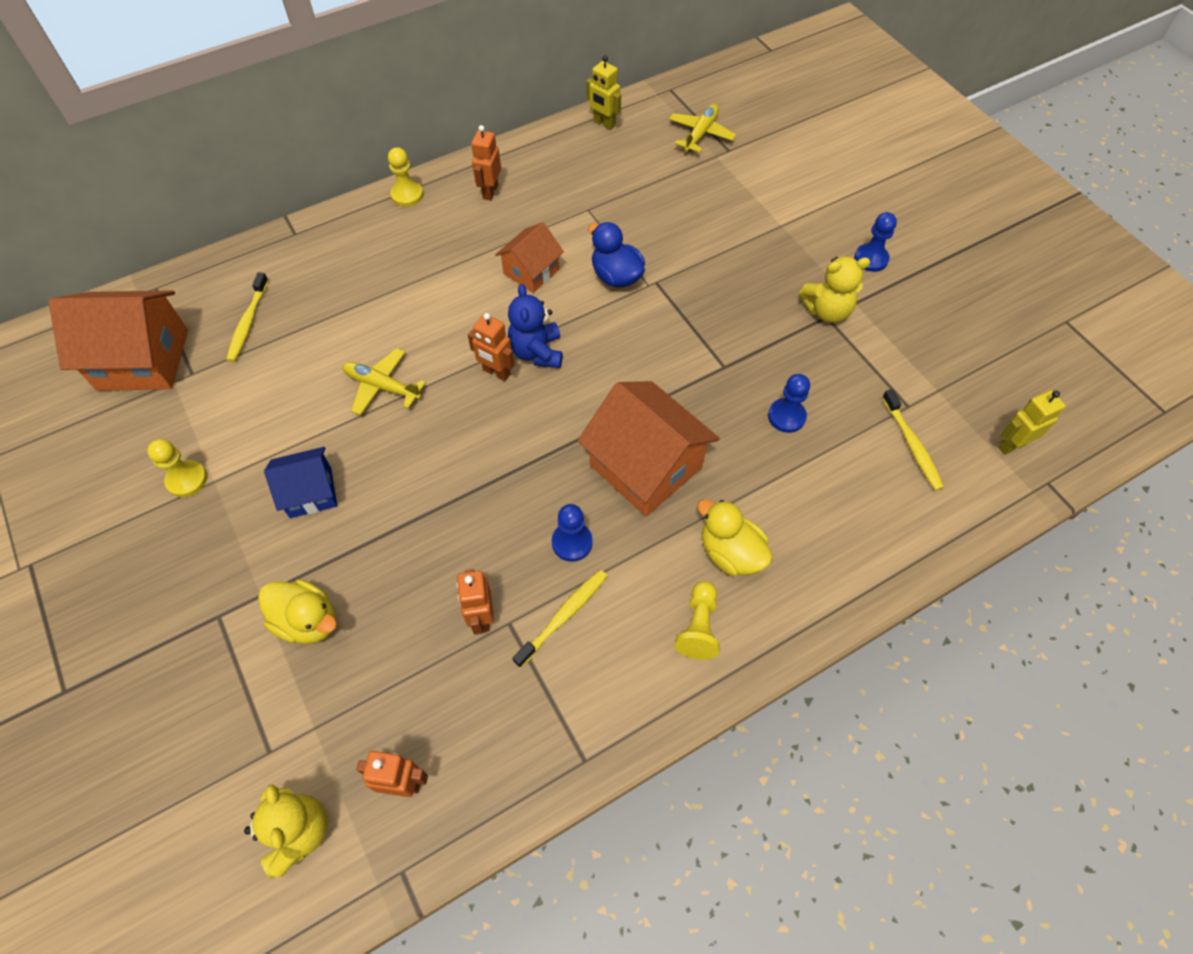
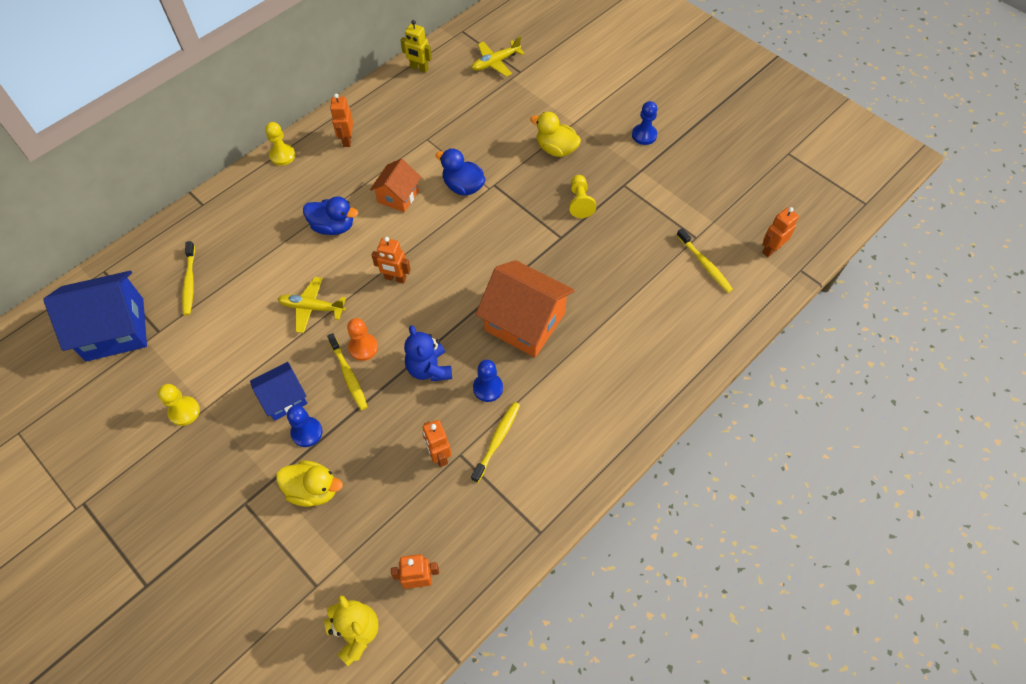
camera: 15 degrees left, 0 degrees up
(143, 360) = (115, 329): orange house -> blue house
(399, 482) = (348, 375): none -> yellow toothbrush
(429, 451) = (363, 348): none -> orange pawn
(440, 292) = (333, 226): none -> blue duck
(537, 352) = (421, 256): blue teddy bear -> blue teddy bear (429, 368)
(698, 626) = (592, 424): yellow pawn -> yellow pawn (580, 202)
(701, 134) = (495, 63): yellow plane -> yellow plane turned 135 degrees counterclockwise
(730, 553) = (600, 368): yellow duck -> yellow duck (556, 149)
(786, 416) = (614, 264): blue pawn -> blue pawn (307, 432)
(826, 311) = (622, 180): yellow teddy bear -> none
(1011, 445) = (771, 249): yellow robot -> orange robot

